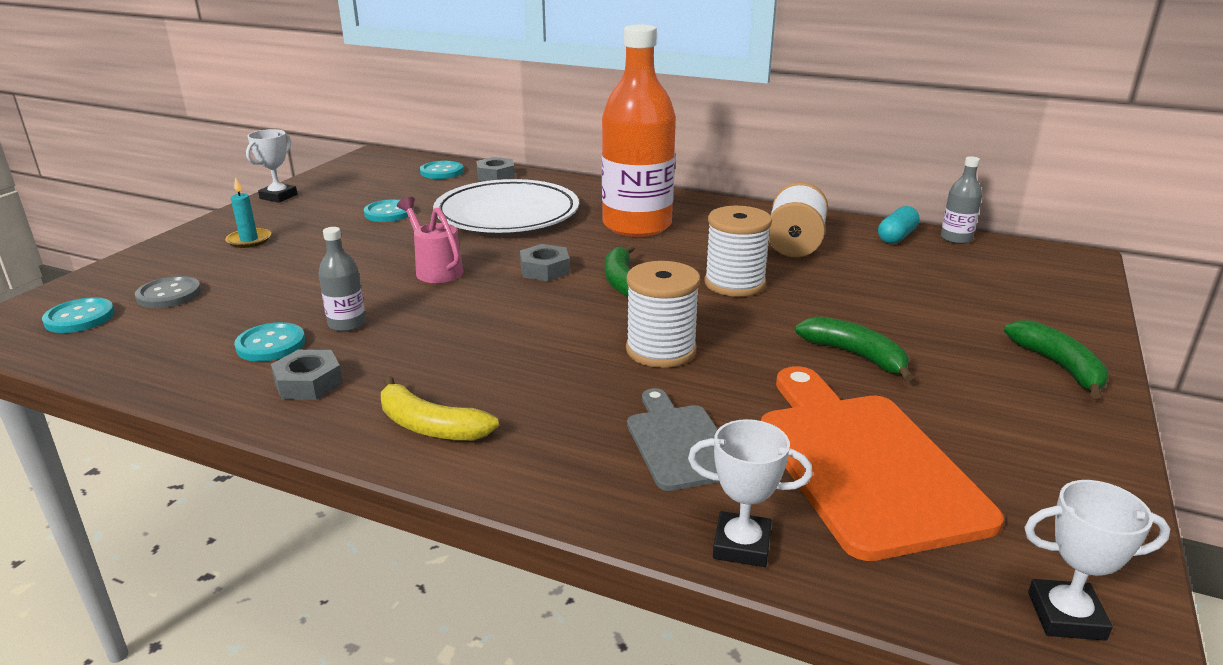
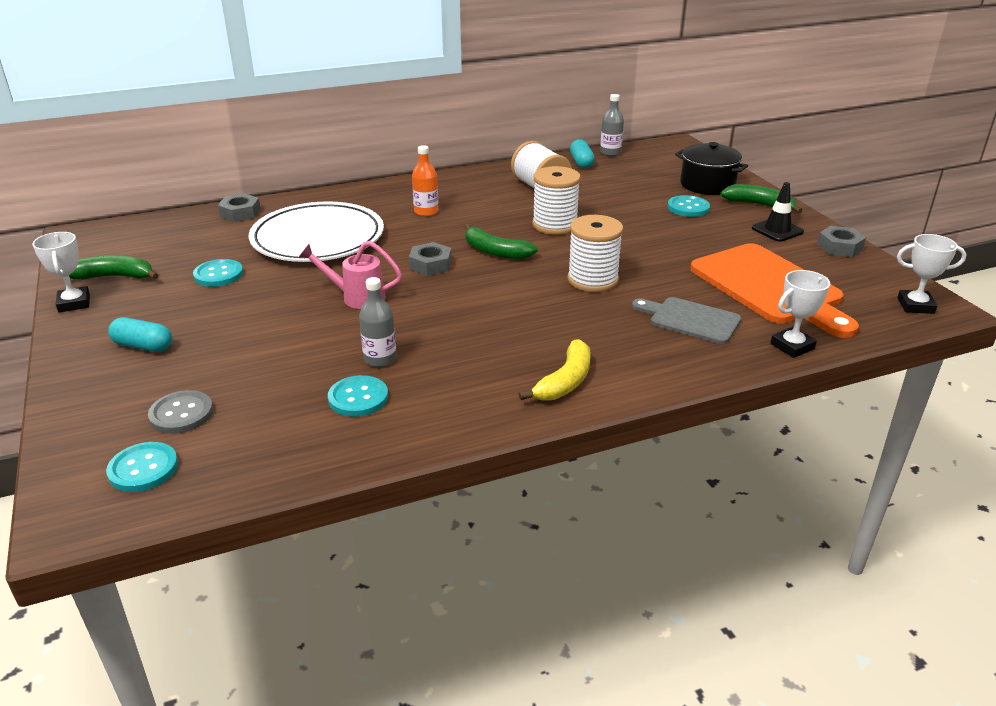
camera: 45 degrees left, 5 degrees up
(249, 240) = (143, 346): turquoise candle -> turquoise capsule
(308, 383) = (442, 403): grey nut -> grey nut (839, 247)
(430, 426) = (565, 381): yellow banana -> yellow banana turned 45 degrees counterclockwise
(441, 172) = (184, 226): turquoise button -> turquoise button (688, 208)
(637, 225) = (426, 211): orange bottle -> orange bottle, size x0.42
(855, 355) = (680, 238): green banana -> green banana (115, 277)
(863, 464) = (770, 287): orange cutting board -> orange cutting board turned 150 degrees counterclockwise
(1023, 406) = (777, 230): none -> black traffic cone
(1024, 315) = (707, 185): none -> black pot
(1066, 616) = (915, 306): white trophy -> white trophy turned 45 degrees clockwise

